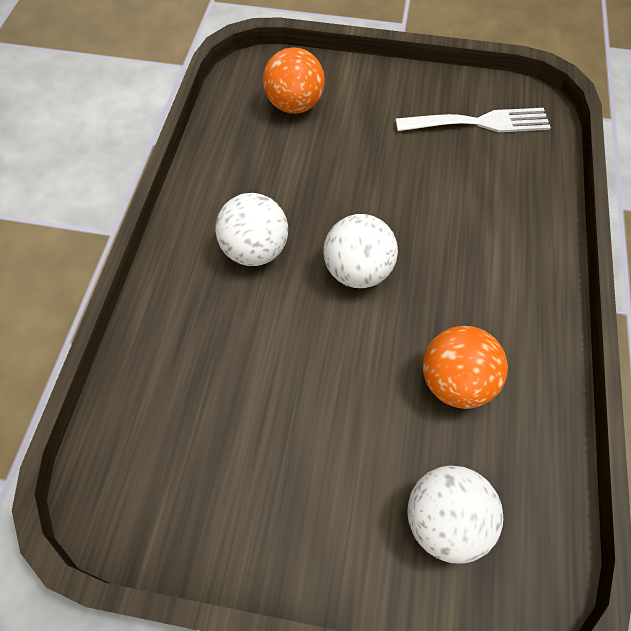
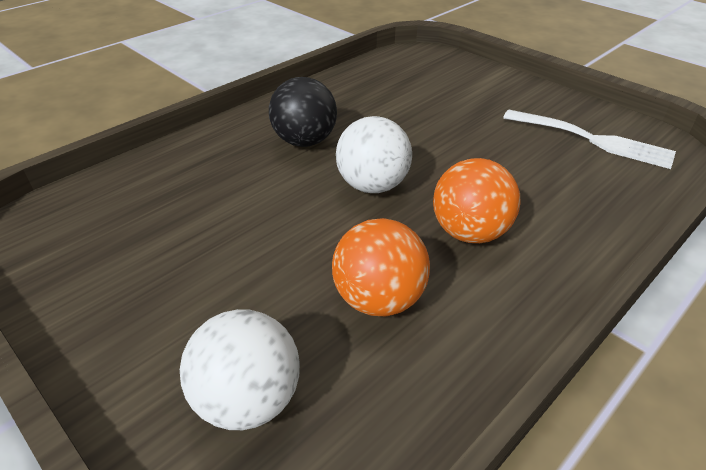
camera: 35 degrees right, 20 degrees down
(255, 250) = (304, 141): white ball -> black ball
(294, 105) = (430, 79): orange ball -> orange ball (470, 232)

